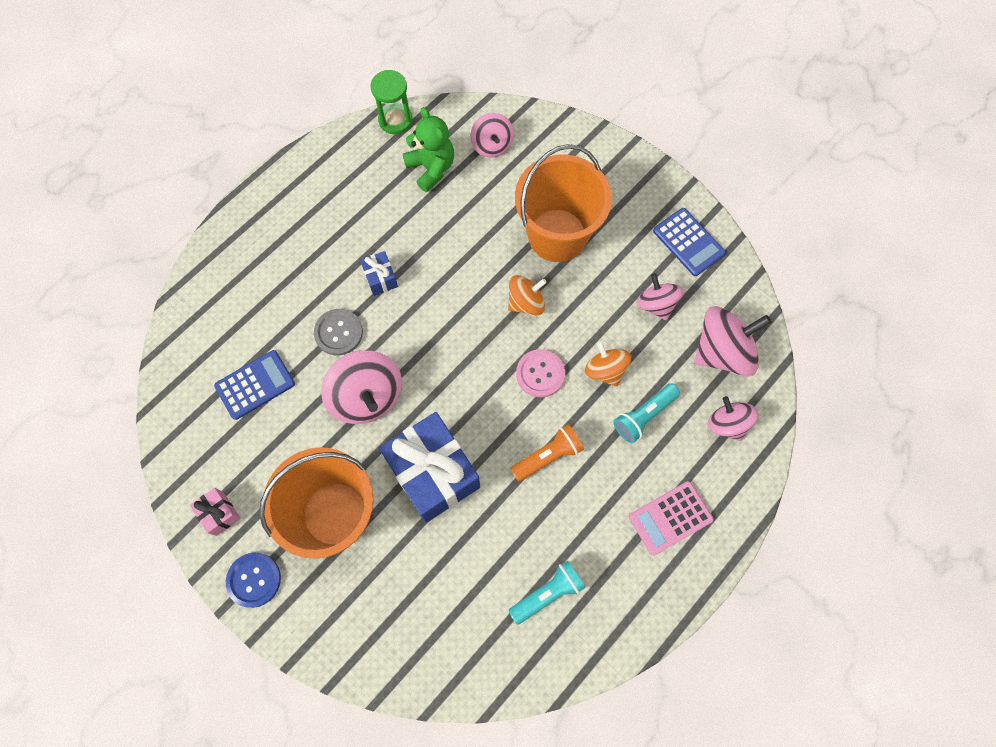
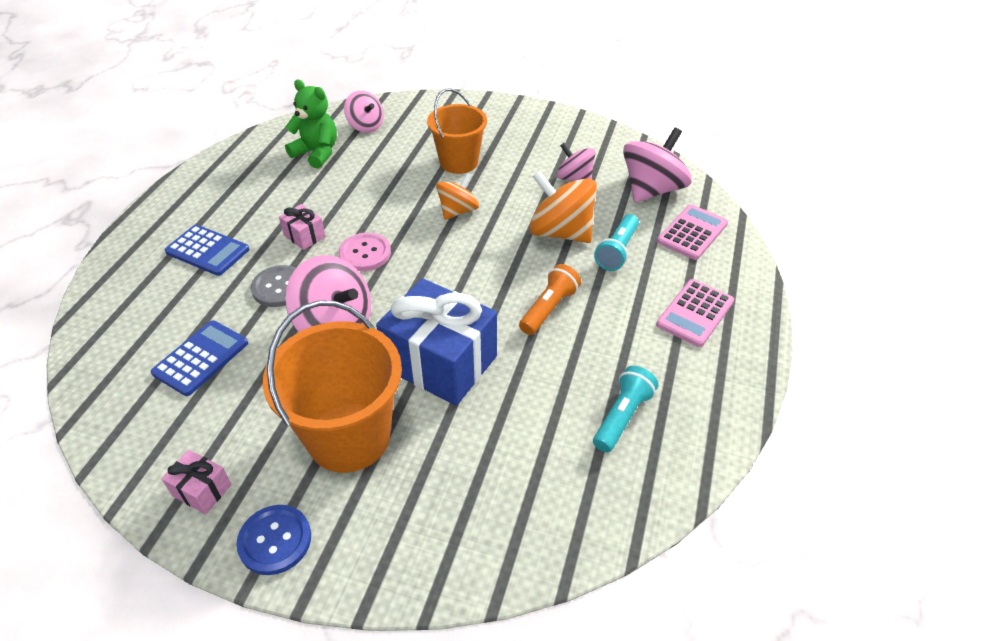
camera: 25 degrees left, 25 degrees down
(380, 278) = (304, 236): blue gift -> pink gift
(395, 120) = (266, 134): green hourglass -> none
(540, 374) = (502, 253): pink button -> pink button (365, 253)
(557, 235) = (459, 162): orange bucket -> orange bucket, size x0.67
(605, 370) = (560, 232): orange spinning top -> orange spinning top, size x1.63
(688, 242) = (573, 136): blue calculator -> blue calculator (207, 251)
(727, 424) = (692, 233): pink spinning top -> pink calculator

